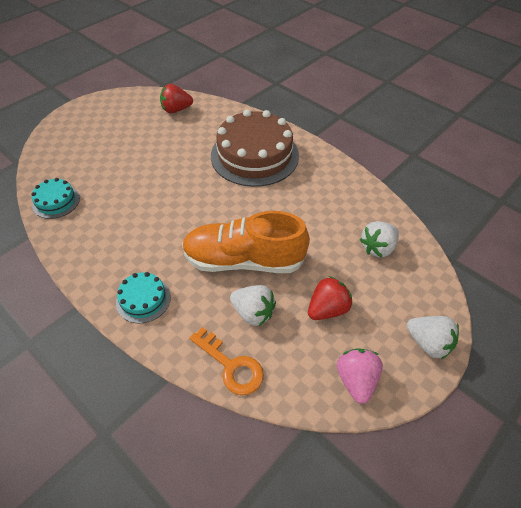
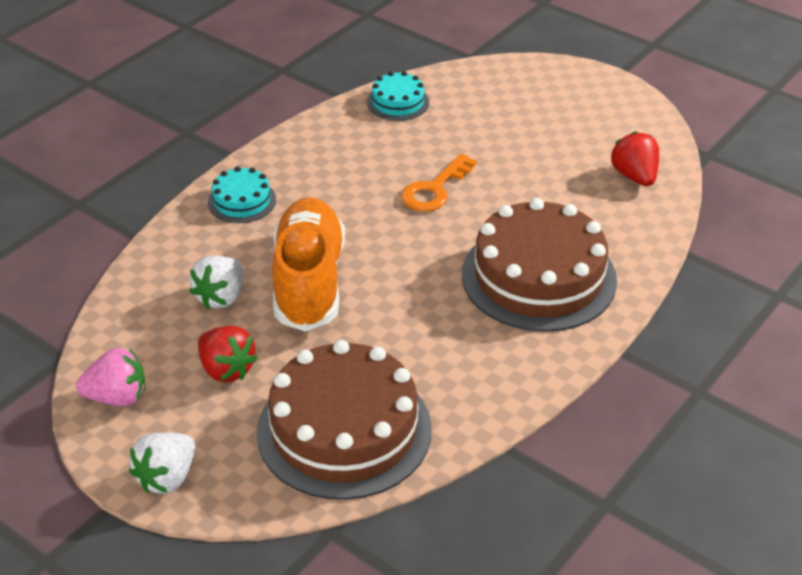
camera: 85 degrees right, 10 degrees down
(231, 365) = (146, 284): orange key -> orange key (434, 189)
(378, 248) = (344, 430): white strawberry -> brown cake

